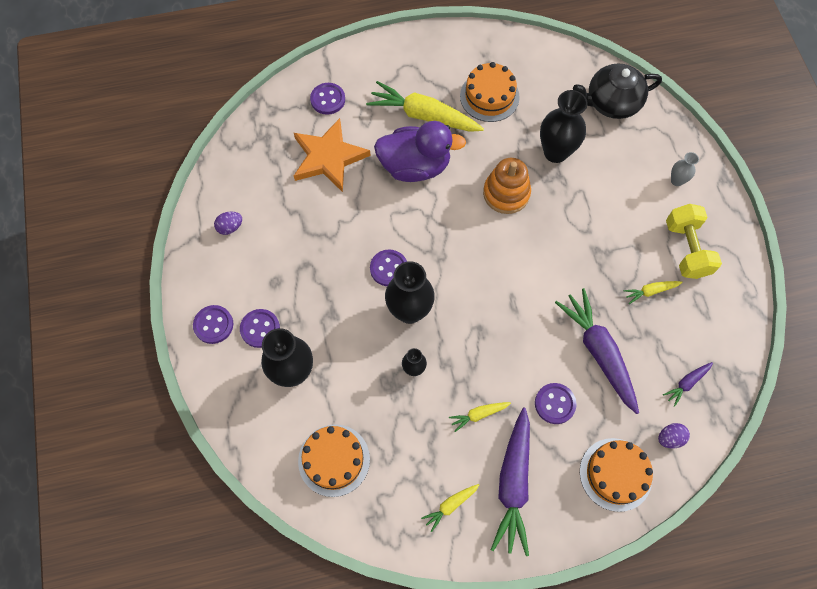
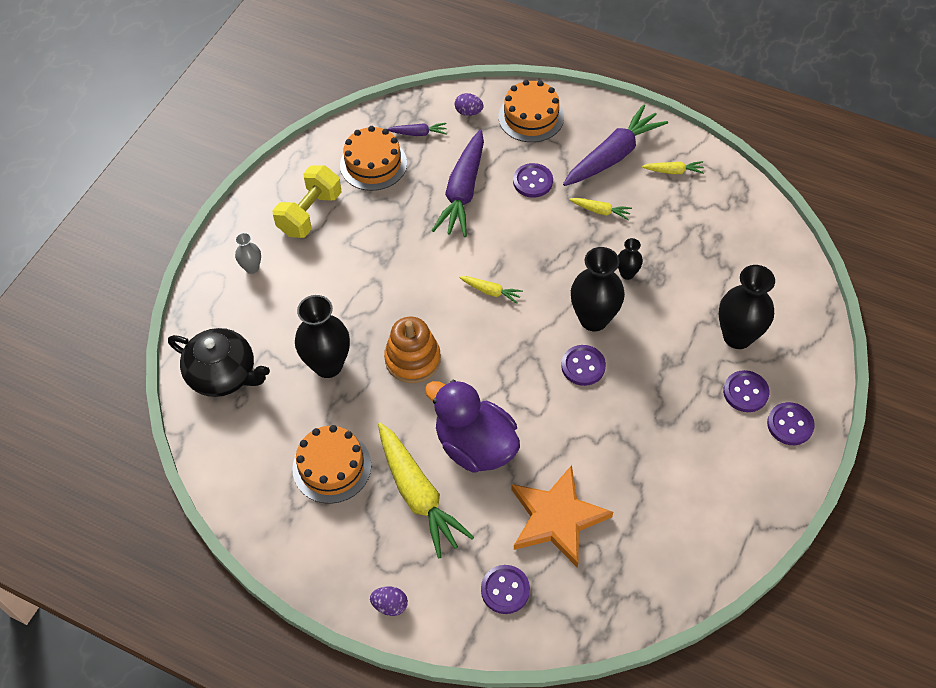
camera: 140 degrees left, 10 degrees down
(230, 227) = (715, 512): purple egg -> purple egg (390, 605)
(334, 460) = (746, 252): orange cake -> orange cake (373, 164)
(650, 291) = (375, 204): yellow carrot -> yellow carrot (491, 291)

